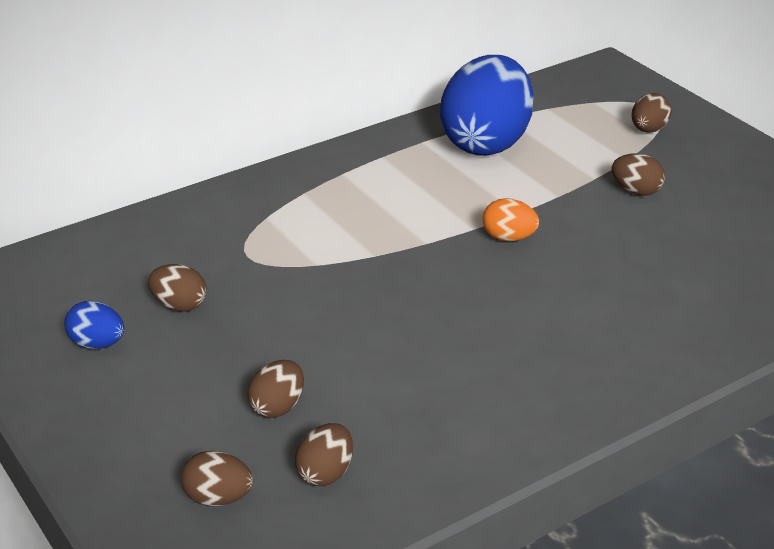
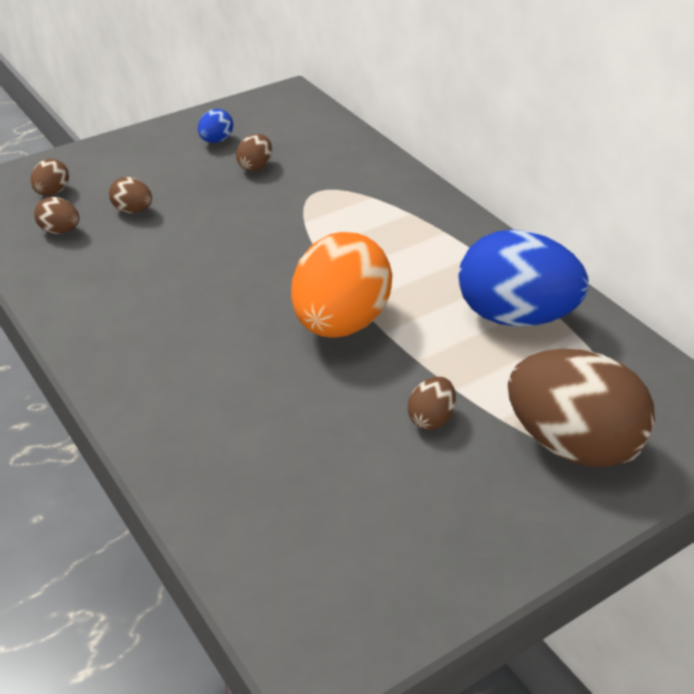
camera: 90 degrees right, 5 degrees up
(508, 238) = (340, 323): orange egg -> orange egg, size x2.33
(648, 130) = (572, 444): brown egg -> brown egg, size x2.33

